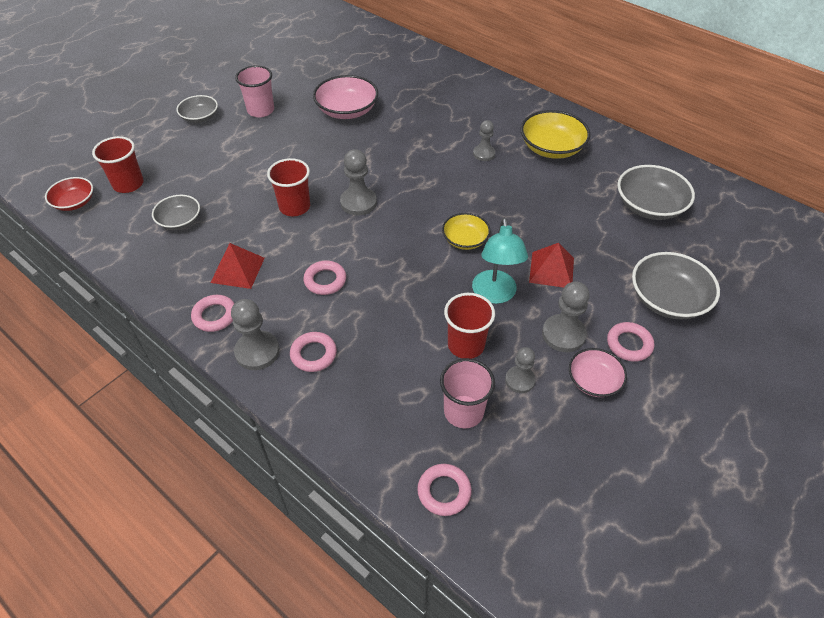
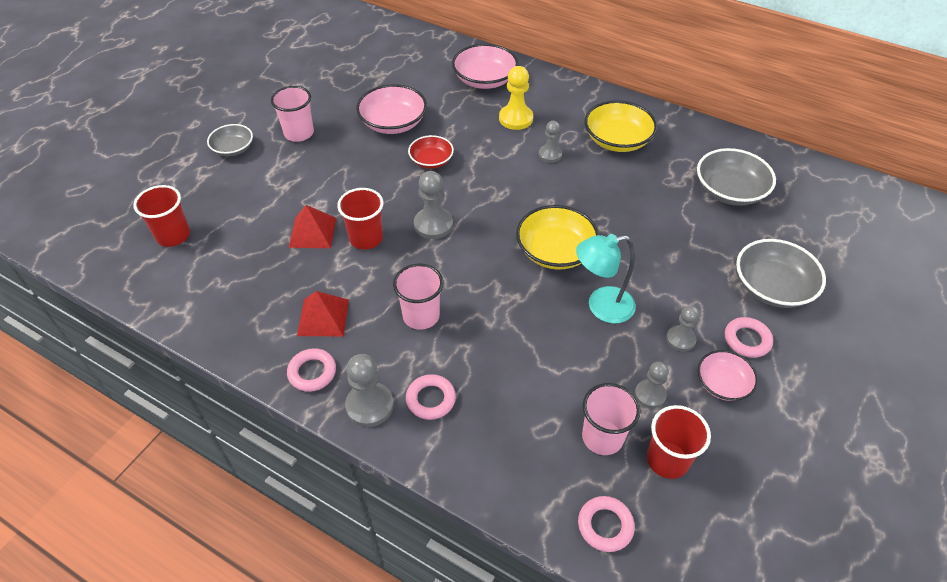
camera: 10 degrees left, 0 degrees up
(74, 202) = (117, 264): red bowl -> red bowl (431, 160)
(179, 221) = (243, 270): grey bowl -> none
(325, 280) = (421, 316): pink ring -> pink cup
(441, 81) = (484, 80): none -> pink bowl
(460, 118) = (516, 118): none -> yellow pawn
(465, 240) = (555, 251): yellow bowl -> yellow bowl, size x1.61
(466, 345) = (586, 365): red cup -> red cup (667, 460)
(495, 295) = (601, 306): turquoise lamp -> turquoise lamp turned 90 degrees clockwise
(551, 269) = (651, 271): red pyramid -> red pyramid (312, 232)
(563, 334) = (680, 339): grey pawn -> grey pawn, size x0.65

